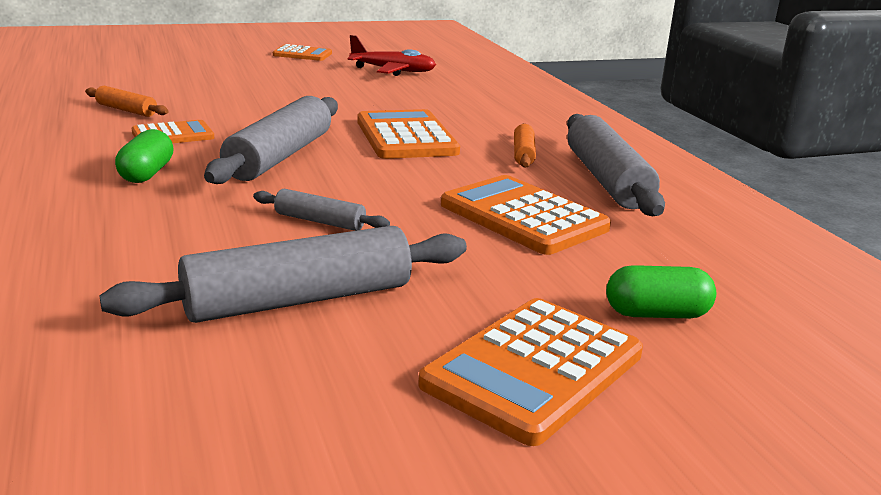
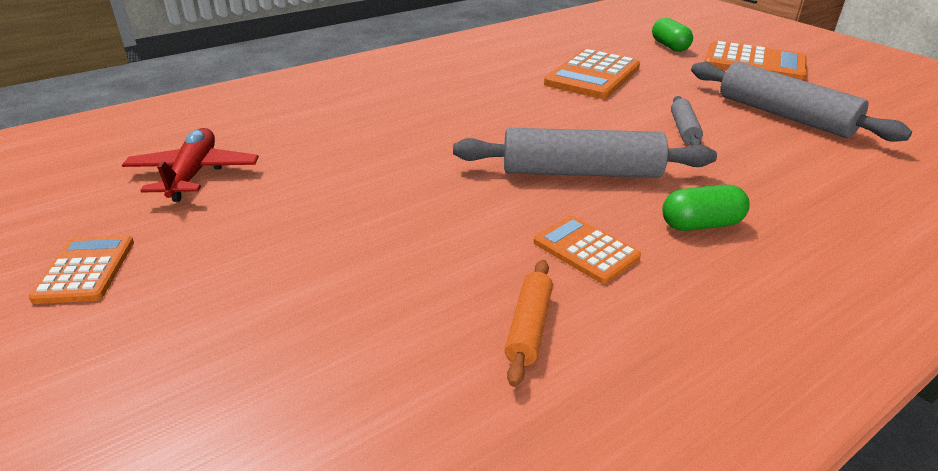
camera: 105 degrees left, 10 degrees up
(406, 137) = (467, 128): orange calculator -> none
(523, 154) = (468, 84): orange rolling pin -> none
(606, 180) = (498, 59): grey rolling pin -> none

